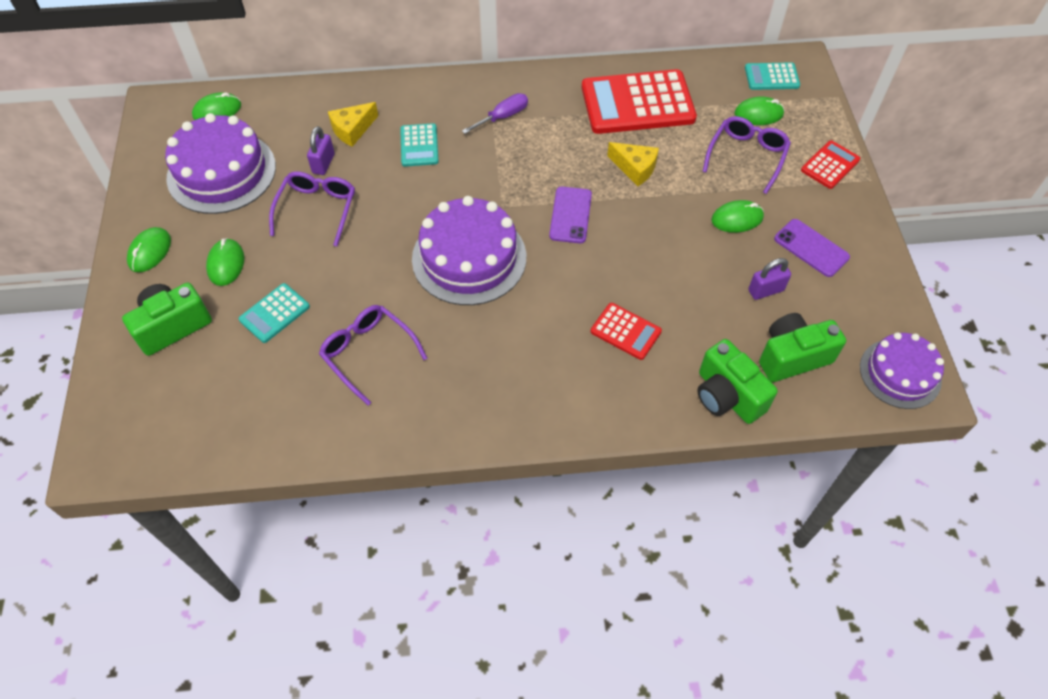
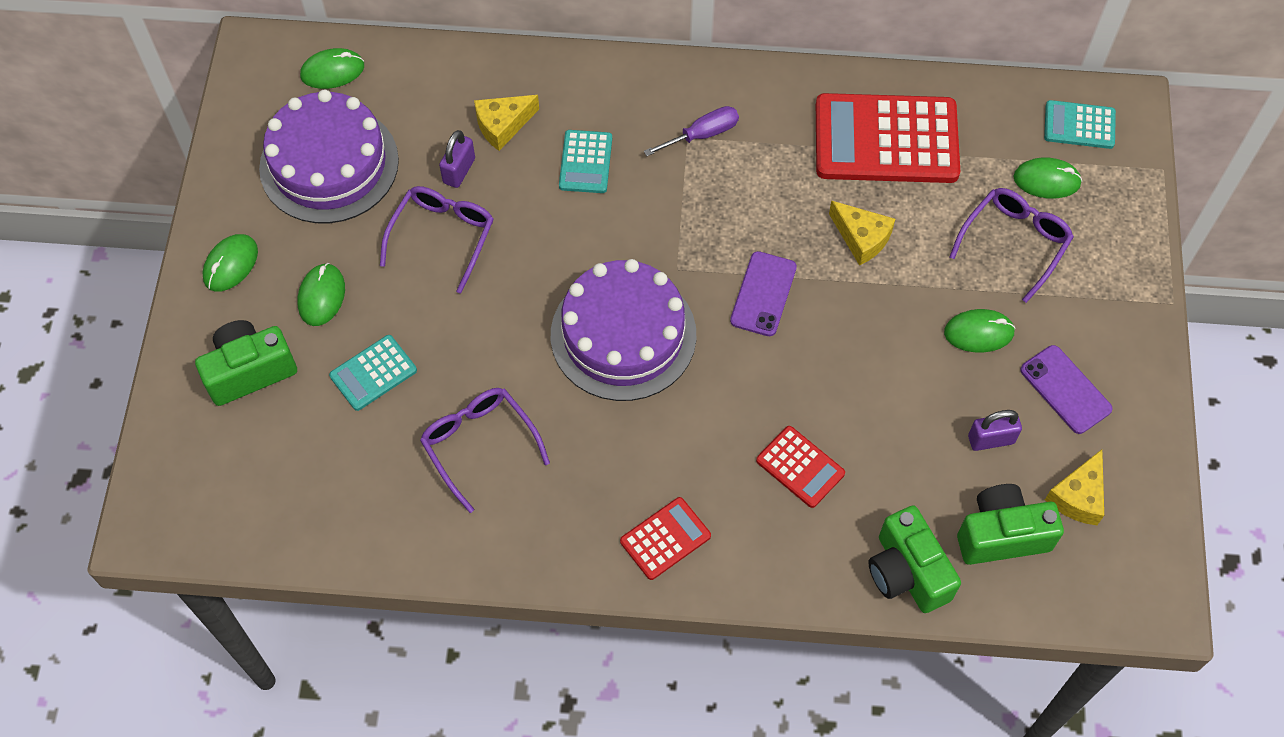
camera: 10 degrees right, 5 degrees up
(830, 165) = (1123, 272): red calculator -> red calculator (665, 538)
(842, 320) = (1078, 496): none -> yellow cheese
(900, 373) = (1132, 579): purple cake -> none

